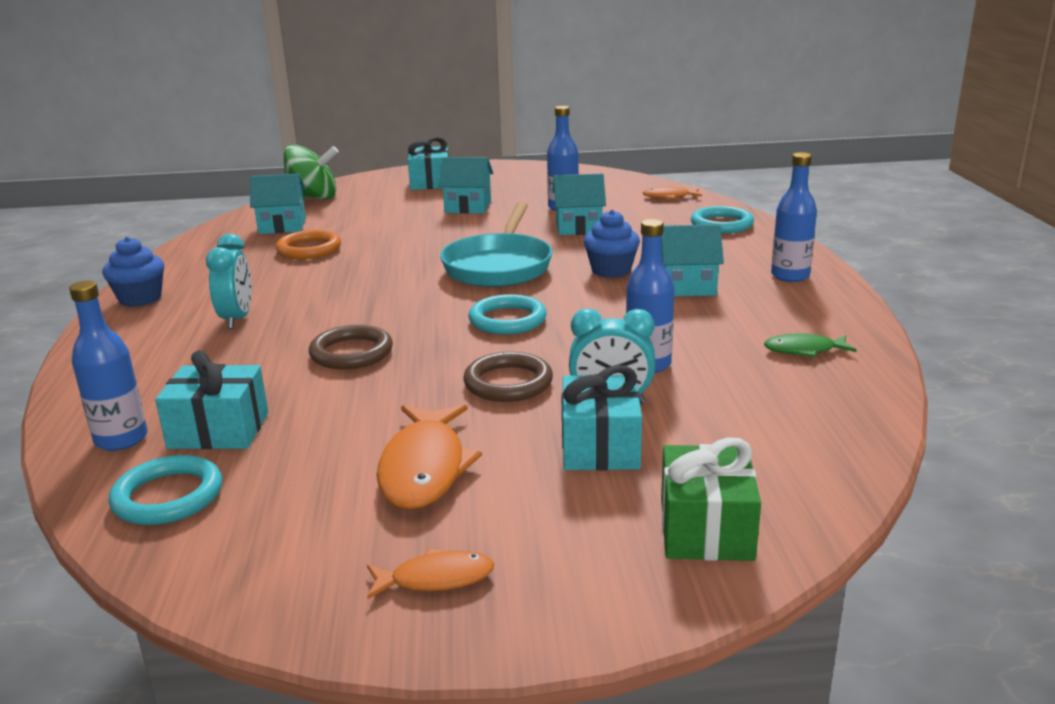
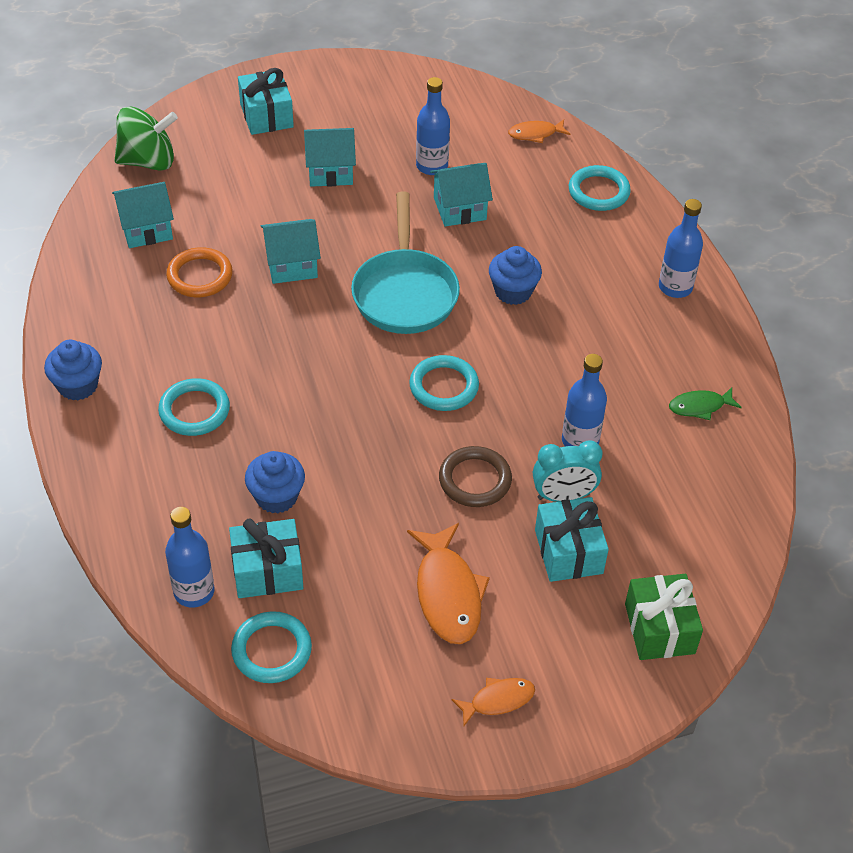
camera: 15 degrees left, 25 degrees up
(237, 319) = (194, 410): turquoise clock -> turquoise ring
(274, 378) = (276, 497): none -> blue cupcake
(351, 353) = (326, 452): brown ring -> none
(687, 286) = (588, 314): turquoise house -> turquoise house (292, 265)

